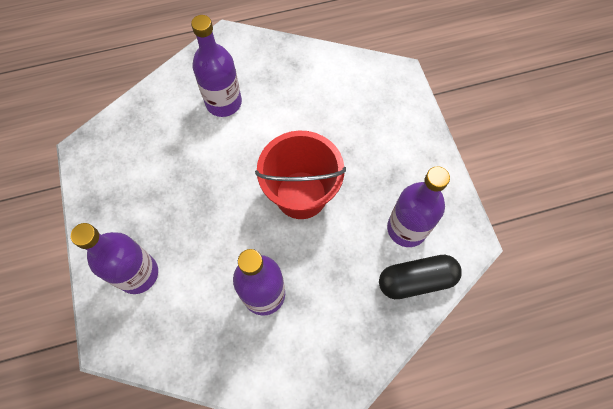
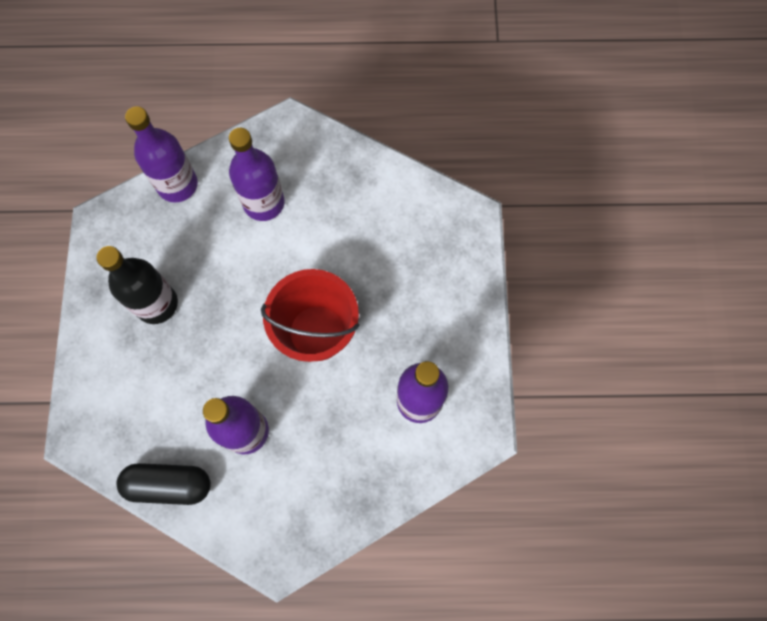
camera: 15 degrees right, 5 degrees up
(138, 274) = (124, 374): purple bottle -> purple bottle (177, 184)
(152, 206) = (156, 304): none -> black bottle
(416, 280) = (410, 460): black capsule -> black capsule (169, 484)

